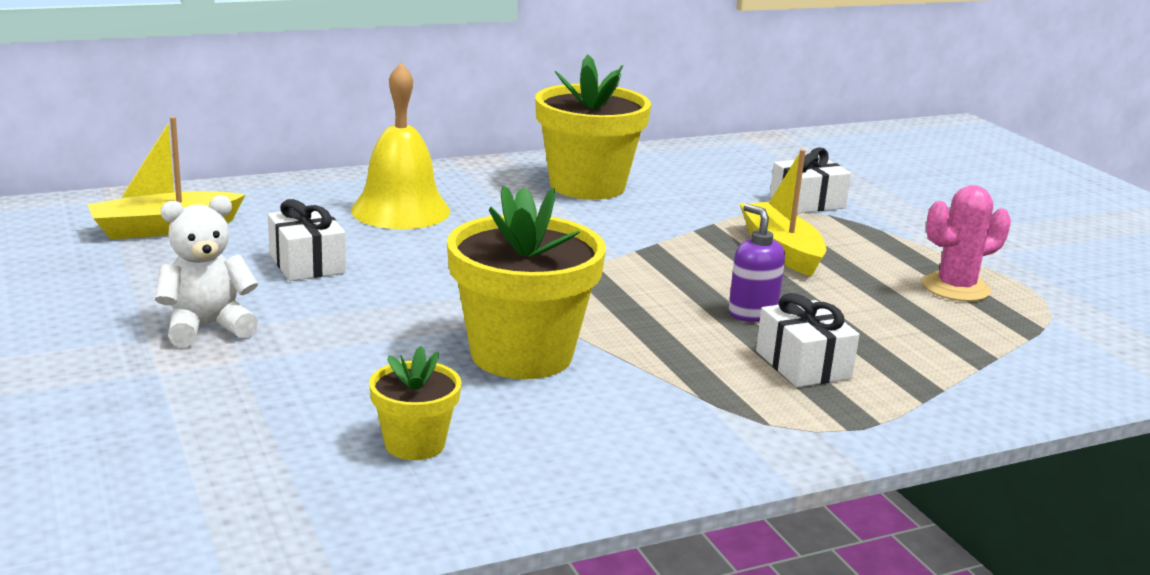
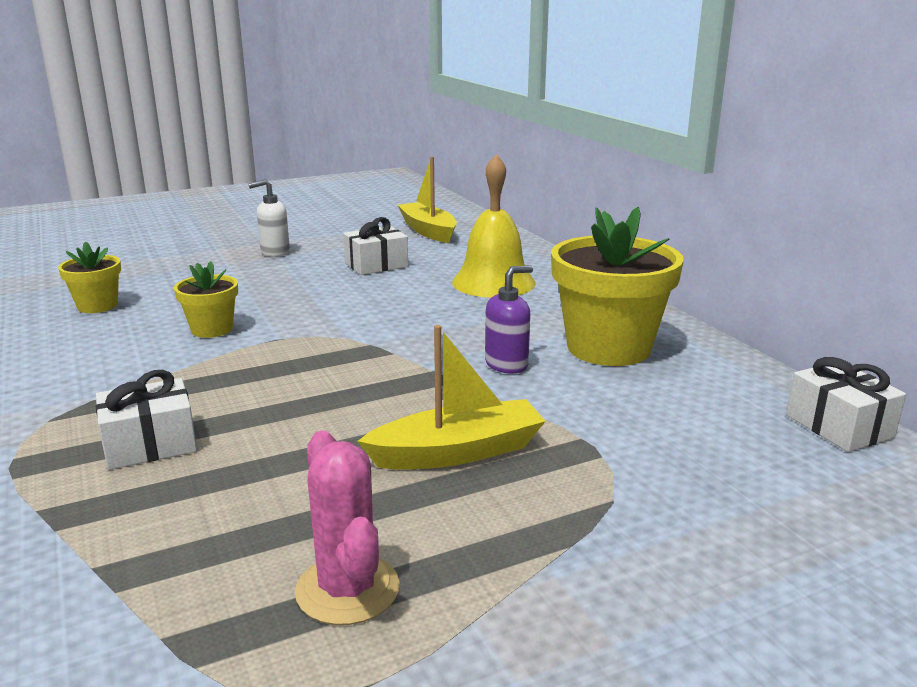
camera: 90 degrees right, 0 degrees up
(207, 327) = (274, 252): white teddy bear -> white soap dispenser
(521, 354) = (212, 329): yellow flower pot -> yellow flower pot, size x0.51
(752, 313) = (275, 424): purple soap dispenser -> purple soap dispenser (507, 364)
(807, 202) = (651, 485): white gift -> white gift (839, 426)

